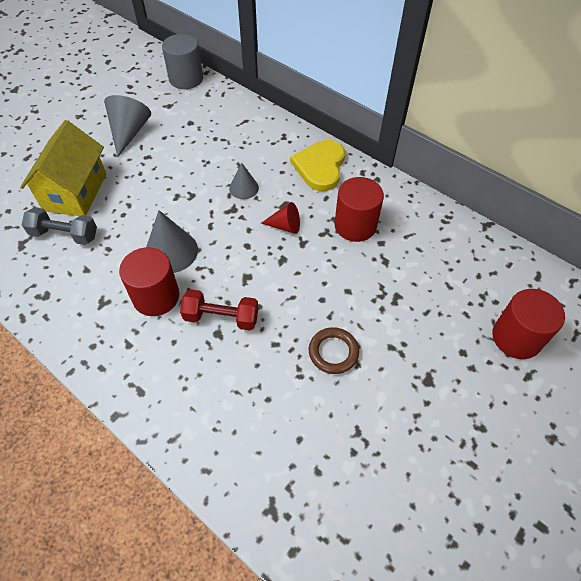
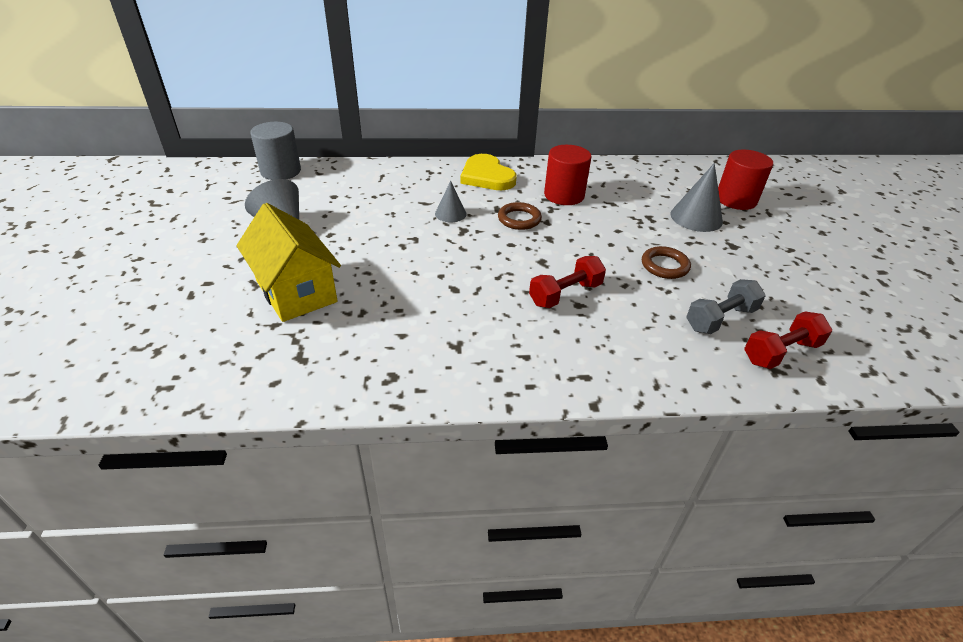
camera: 45 degrees left, 15 degrees down
(64, 235) = (338, 325): grey dumbbell -> grey dumbbell (720, 319)
(156, 297) = (495, 313): red cylinder -> none
(171, 251) = (458, 280): grey cone -> grey cone (696, 217)
(285, 226) = (519, 219): red cone -> brown ring
(300, 502) = (781, 352): none -> red dumbbell

